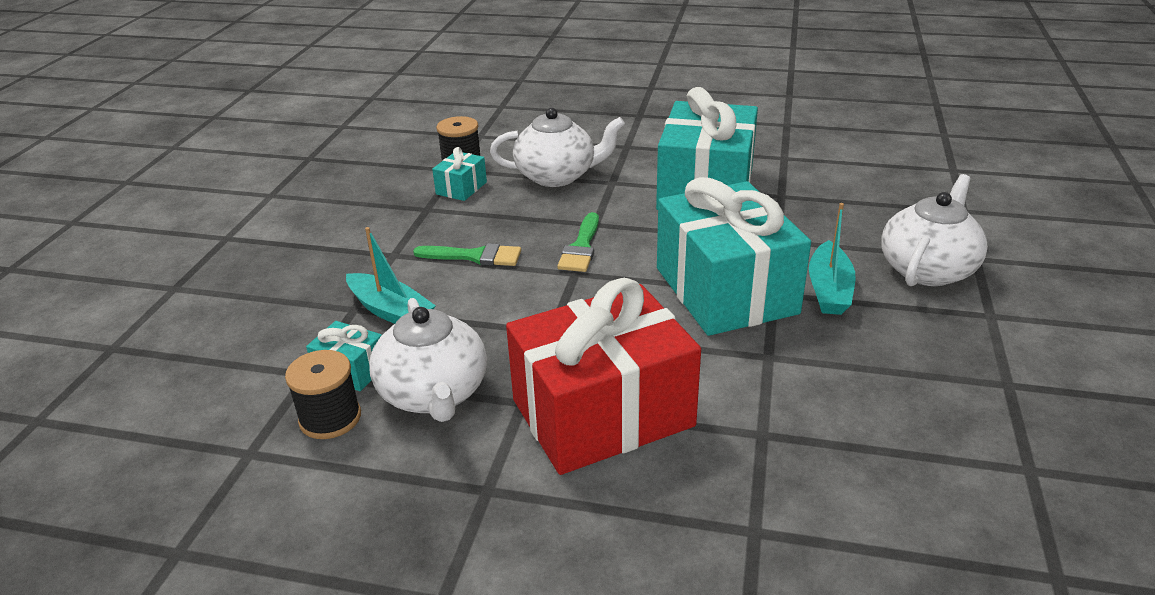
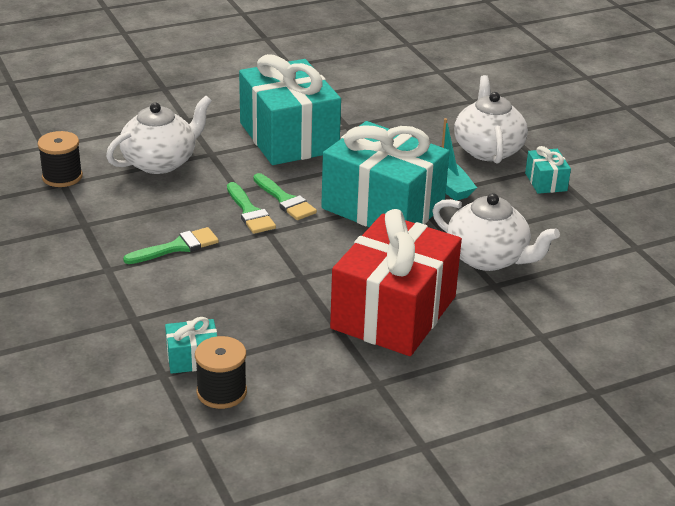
camera: 40 degrees left, 0 degrees up
(390, 311) = (165, 309): turquoise boat -> none
(434, 394) = (273, 347): white teapot -> white teapot (488, 258)
(461, 188) = (91, 198): turquoise gift -> turquoise gift (545, 182)
(629, 247) = (285, 200): none -> green brush

